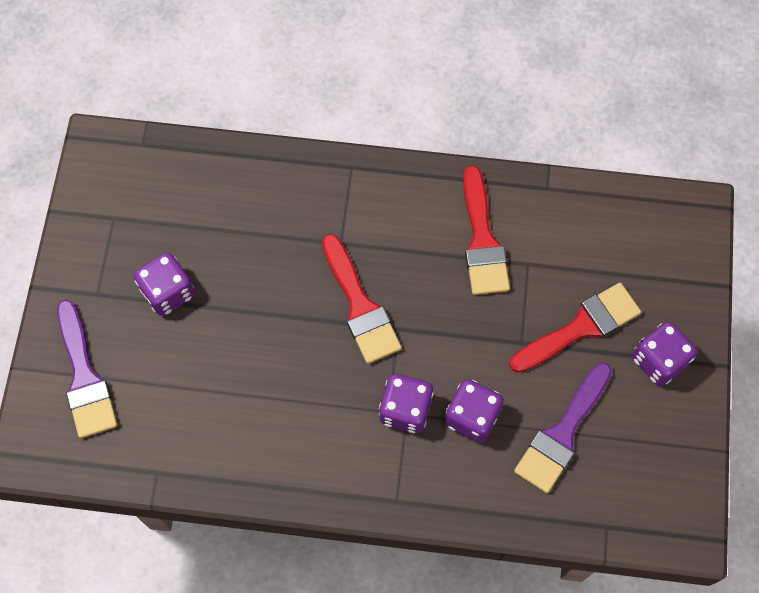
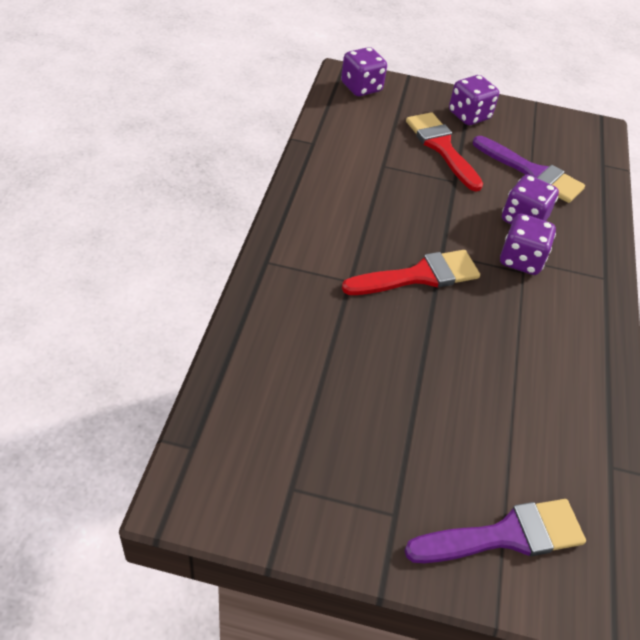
camera: 90 degrees left, 20 degrees down
(168, 292) = (397, 436): purple dice -> purple dice (361, 87)
(482, 240) = (358, 187): red brush -> none

